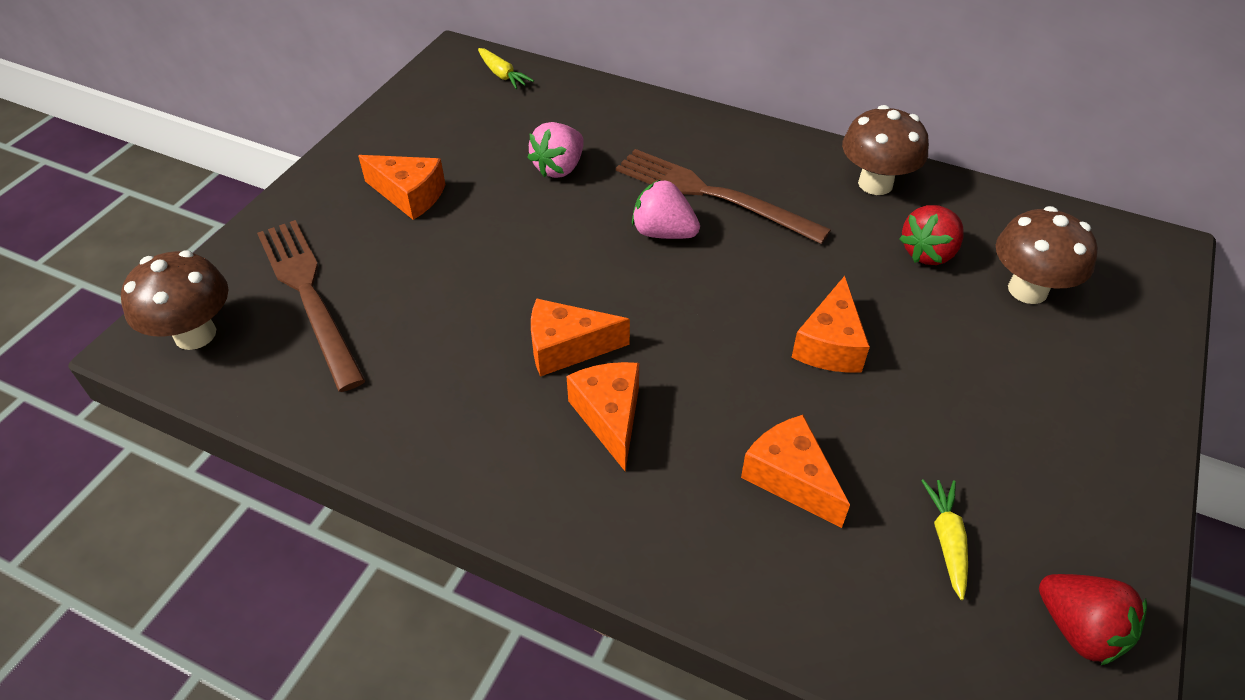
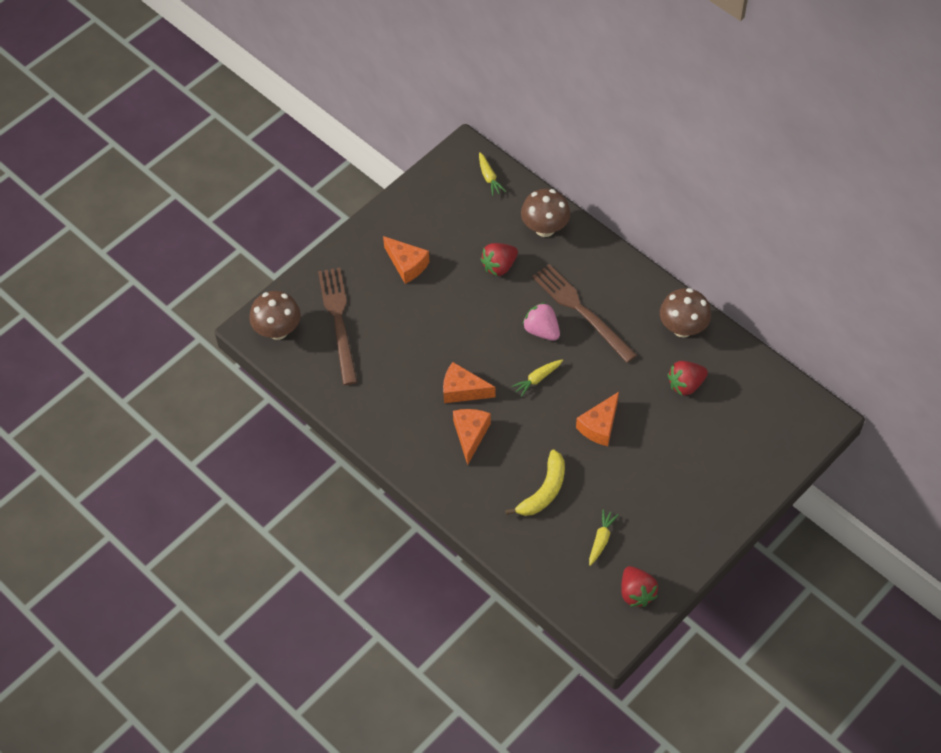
camera: 20 degrees right, 10 degrees up
(559, 168) = (499, 266): pink strawberry -> red strawberry
(689, 300) = (537, 379): none -> yellow carrot
(790, 478) = (544, 490): orange cheese -> yellow banana
(1027, 290) = (727, 423): brown mushroom -> brown mushroom (545, 228)

